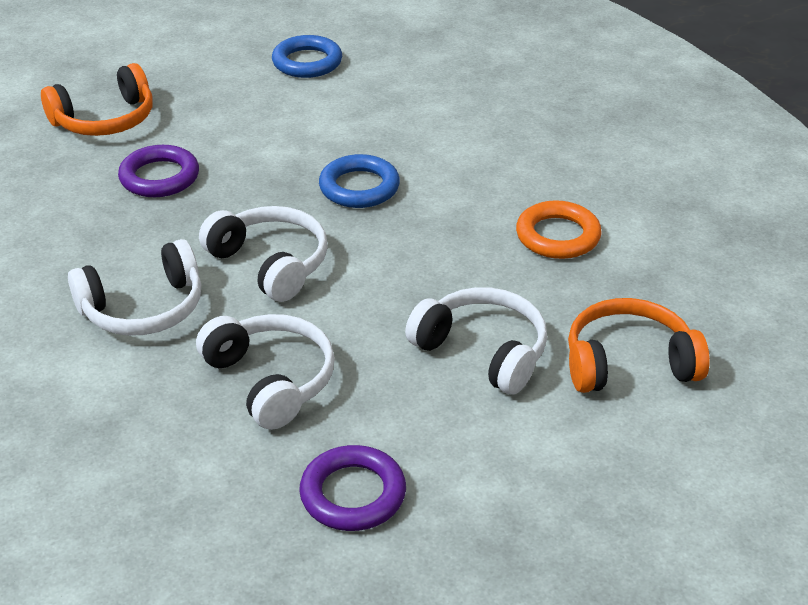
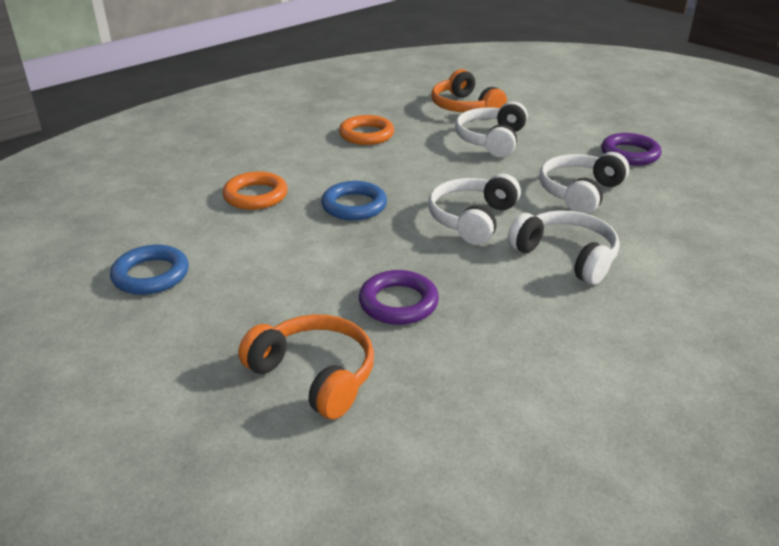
camera: 110 degrees left, 5 degrees down
(424, 128) = (255, 196): none -> orange ring

